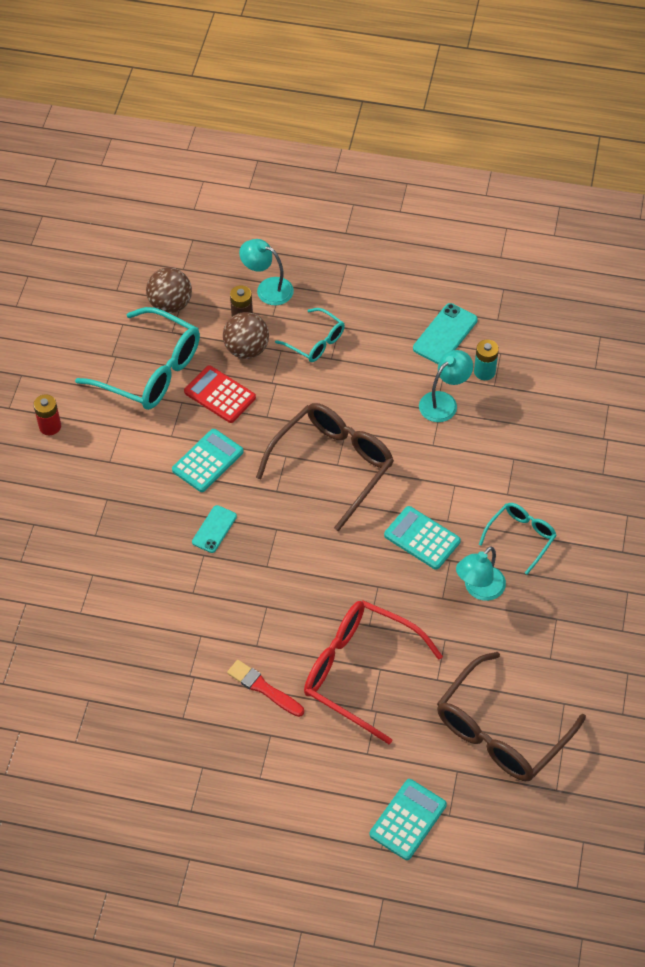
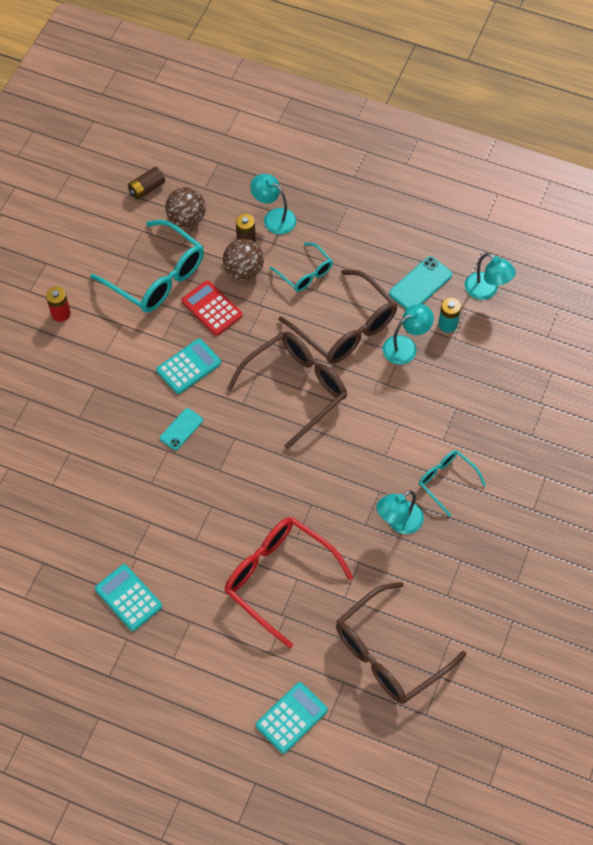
camera: 10 degrees right, 5 degrees up
(118, 278) = (147, 188): none -> brown battery
(263, 688) = (193, 579): red brush -> none
(373, 393) = (346, 328): none -> brown glasses
(422, 538) = (359, 468): turquoise calculator -> turquoise calculator (128, 598)
(518, 330) = (486, 290): none -> turquoise lamp
(521, 537) = (446, 481): turquoise glasses -> turquoise glasses turned 90 degrees counterclockwise

